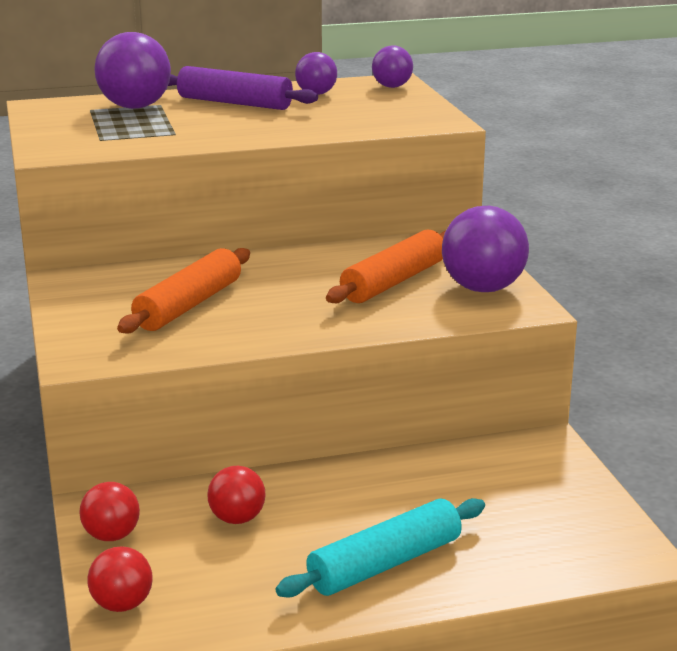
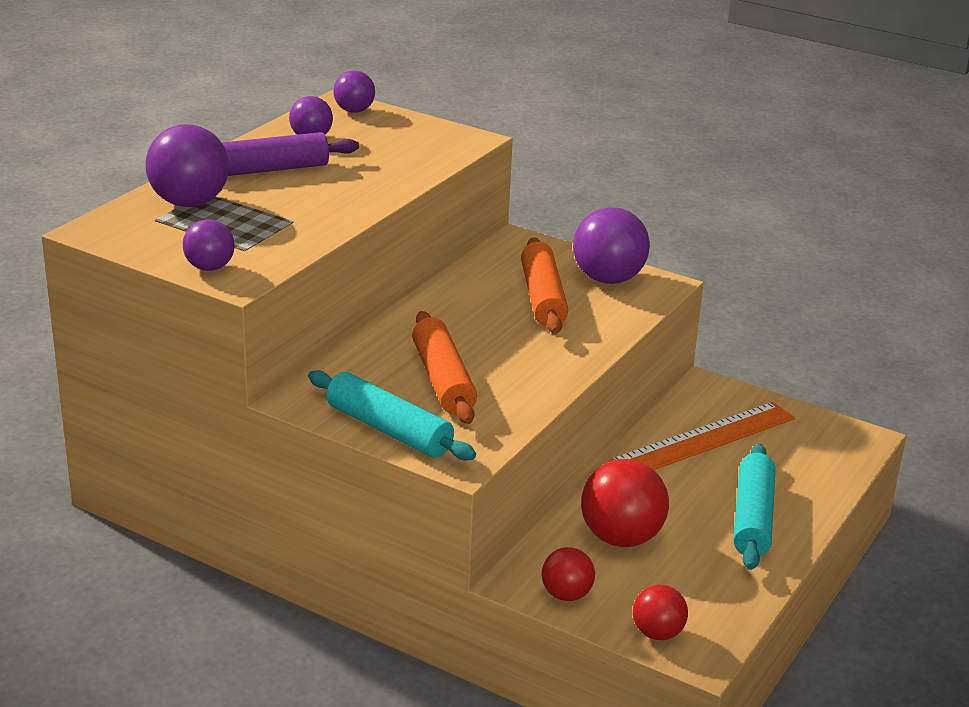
camera: 45 degrees left, 5 degrees up
(51, 142) = (209, 267): none -> purple ball
(78, 320) = (388, 430): none -> turquoise rolling pin
(237, 519) = (621, 538): red ball -> red ball, size x1.72
(461, 482) = (704, 440): none -> orange ruler

